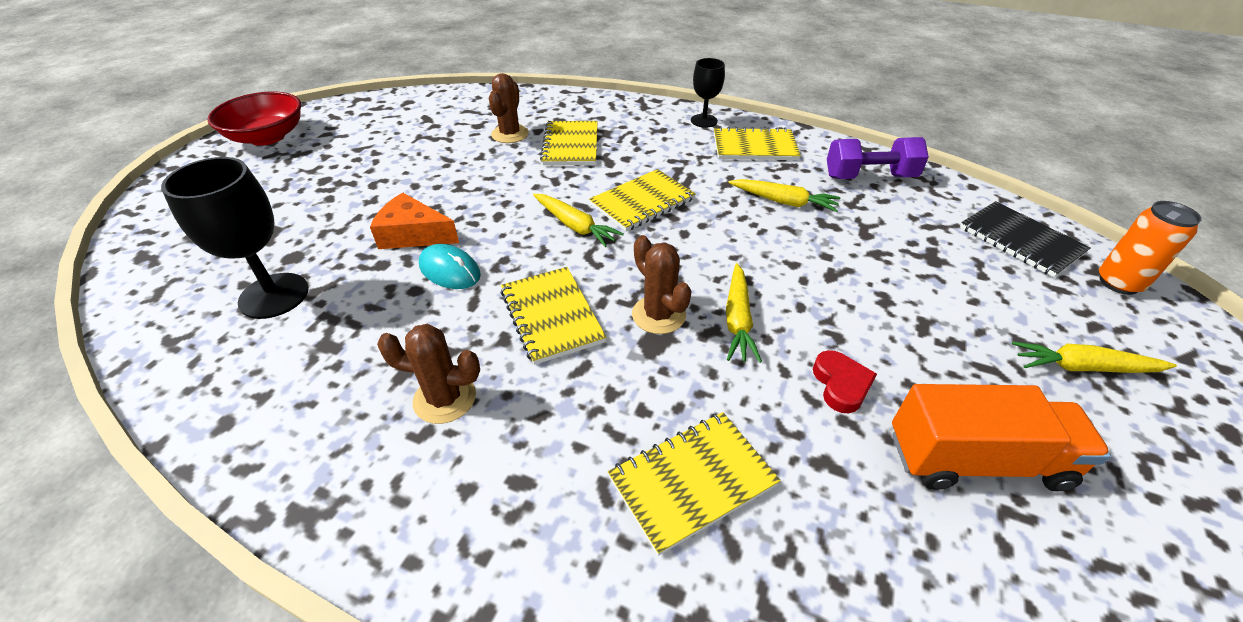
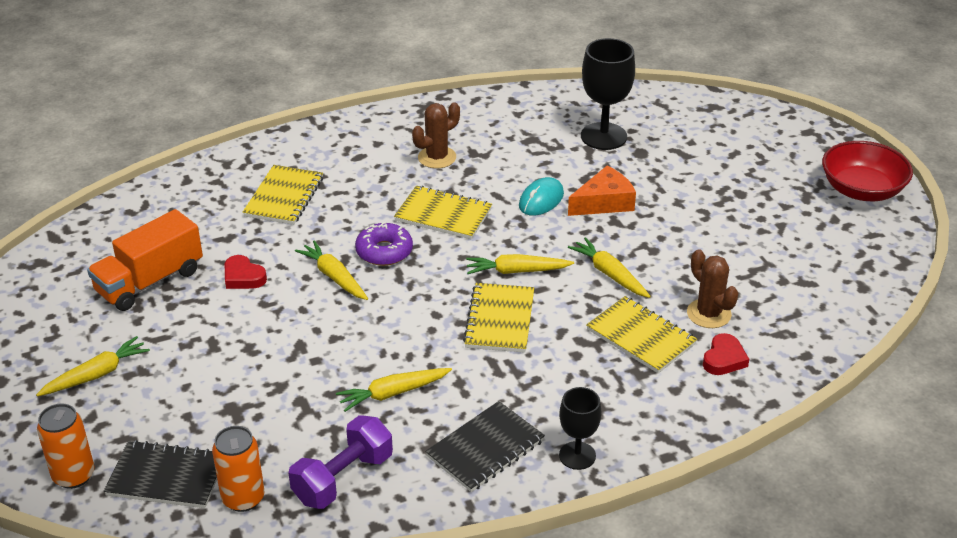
camera: 135 degrees right, 5 degrees down
(450, 270) = (541, 200): turquoise mouse -> turquoise mouse turned 45 degrees counterclockwise
(518, 185) = (609, 274): none -> yellow carrot
(548, 114) = (724, 359): none -> red heart
(658, 315) = (384, 251): brown cactus -> purple donut
(754, 147) = (485, 449): yellow notebook -> black notebook
(956, 200) = (243, 498): none -> orange can

